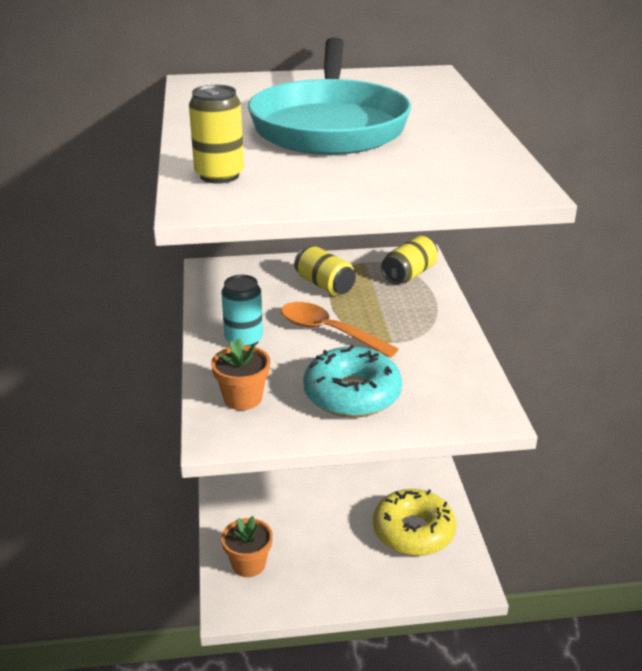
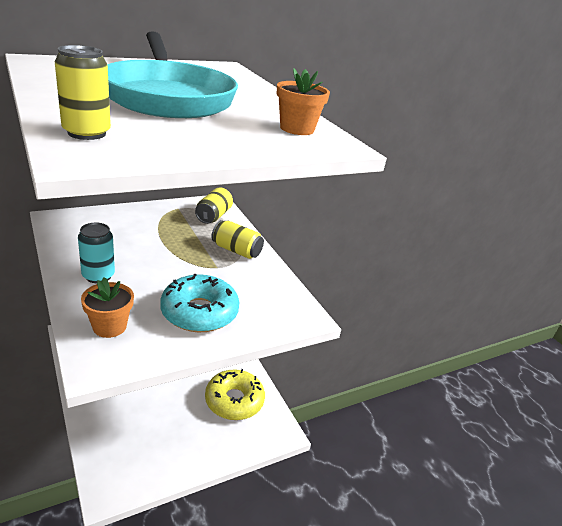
camera: 25 degrees left, 0 degrees up
(248, 564) = (114, 452): orange flower pot -> orange flower pot (297, 129)
(324, 285) = (153, 227): yellow can -> yellow can (236, 250)
(328, 331) = (166, 263): orange spoon -> none

